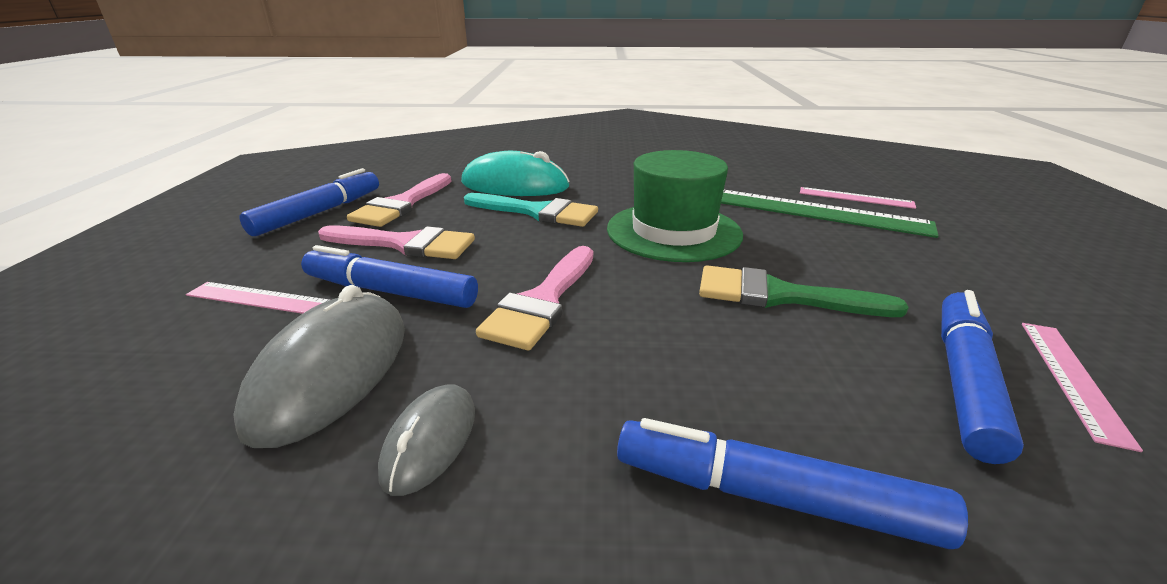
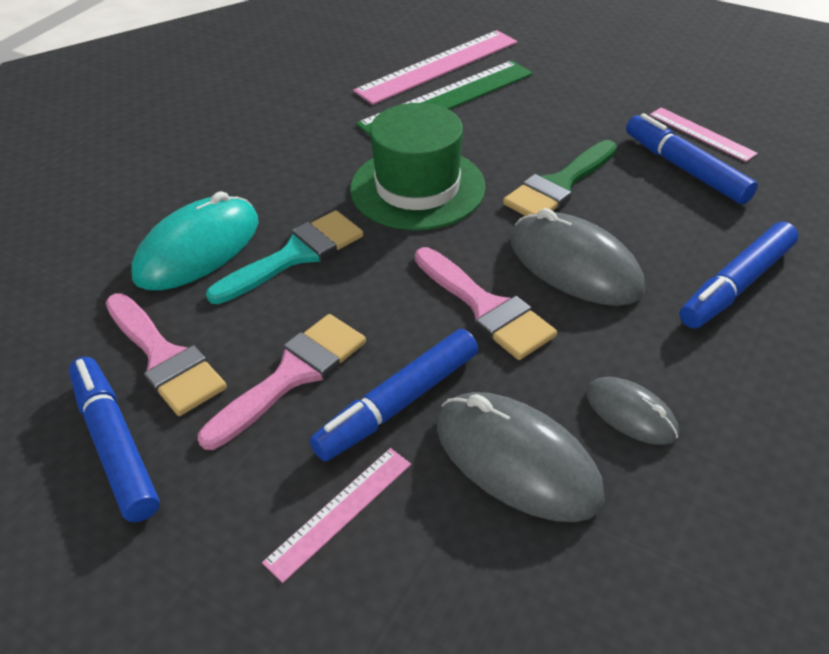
camera: 60 degrees left, 15 degrees up
(658, 337) = (574, 265): none -> grey mouse
(855, 198) = (438, 66): pink ruler -> pink ruler, size x1.85

